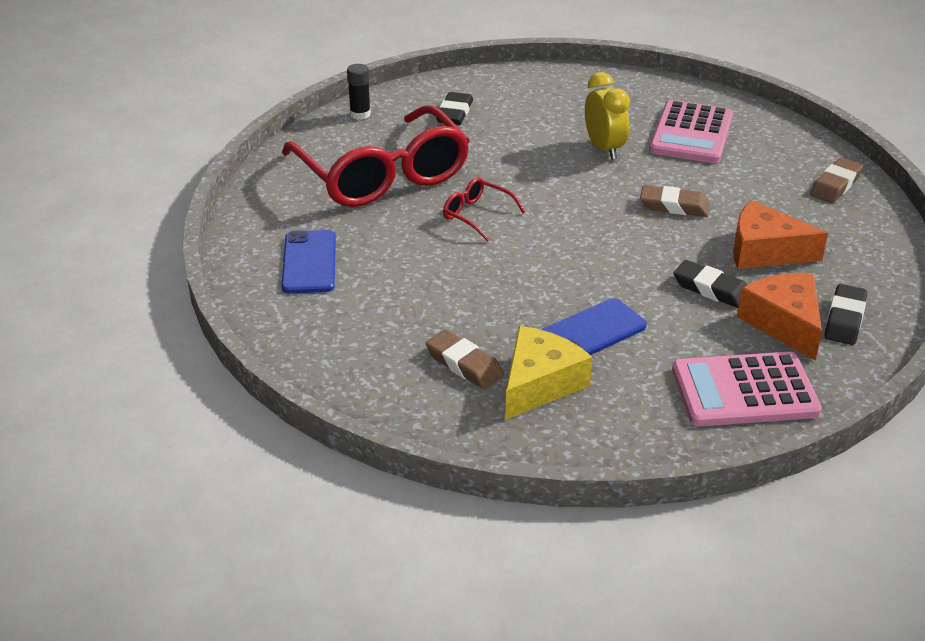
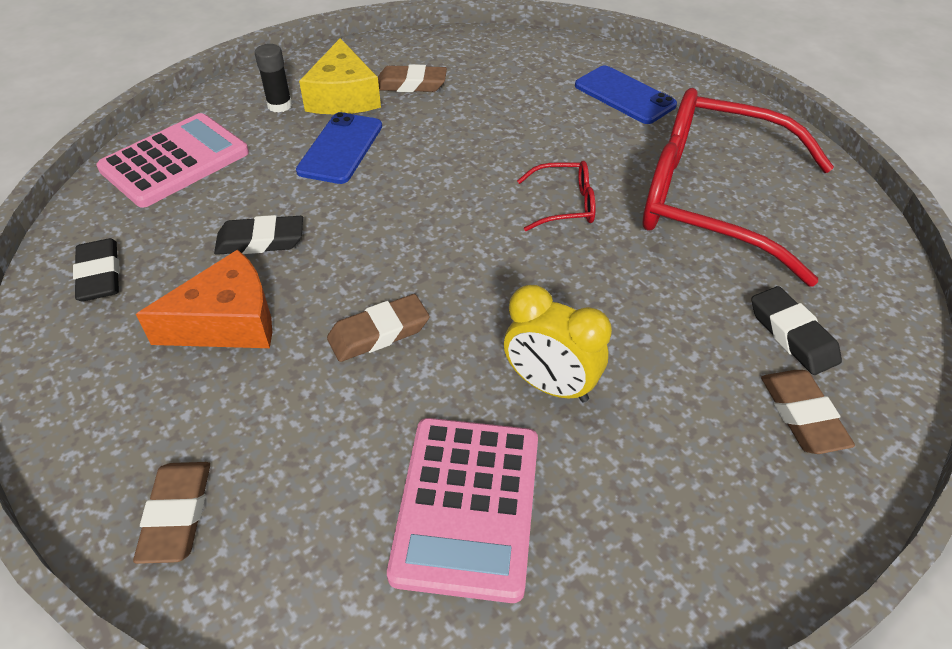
camera: 140 degrees right, 10 degrees up
(360, 114) = (871, 266): black glue stick -> black glue stick (279, 105)
(501, 94) = (802, 415): none -> brown eraser
(691, 133) = (467, 506): pink calculator -> pink calculator turned 150 degrees counterclockwise
(784, 323) = (165, 240): orange cheese -> none

